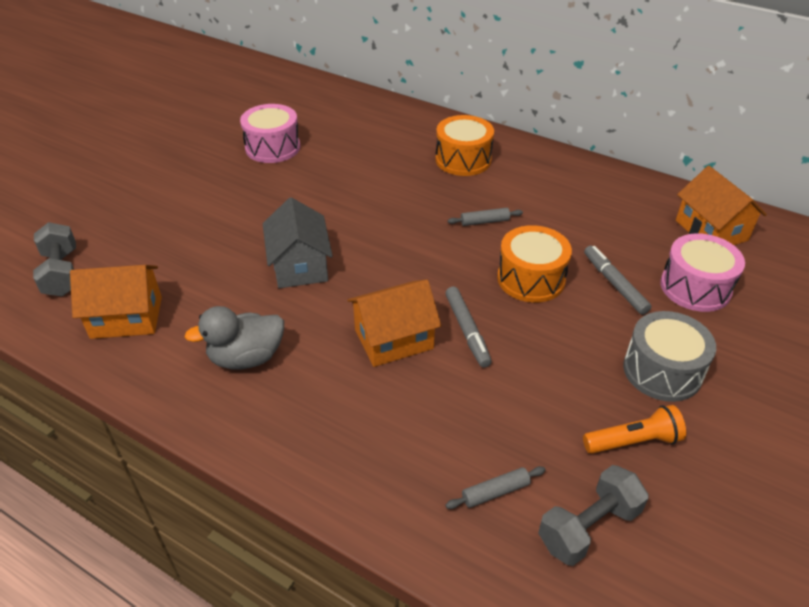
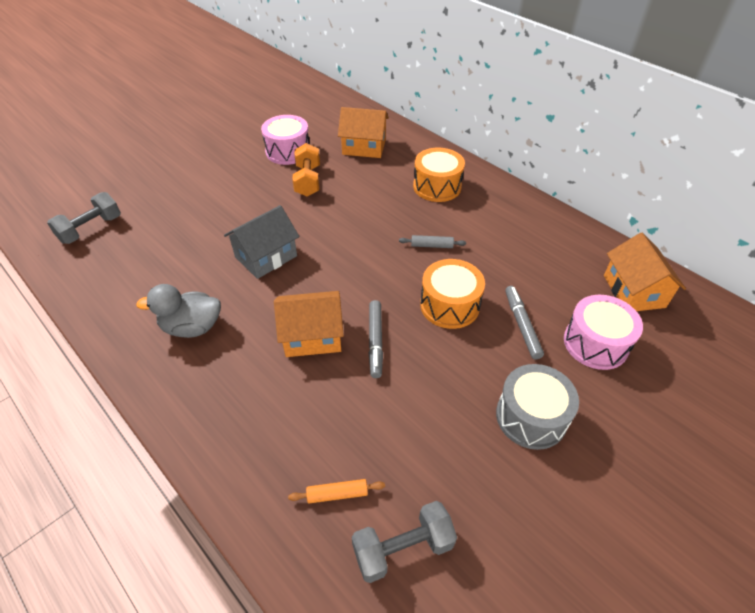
camera: 15 degrees right, 5 degrees up
(62, 273) = (91, 229): grey dumbbell -> grey dumbbell turned 45 degrees clockwise
(126, 317) = (120, 274): orange house -> orange house (364, 147)
(300, 266) = (266, 256): grey house -> grey house turned 45 degrees clockwise
(312, 176) = (308, 181): none -> orange dumbbell
(495, 492) = (337, 494): grey rolling pin -> orange rolling pin
(633, 441) = (477, 478): orange flashlight -> none

